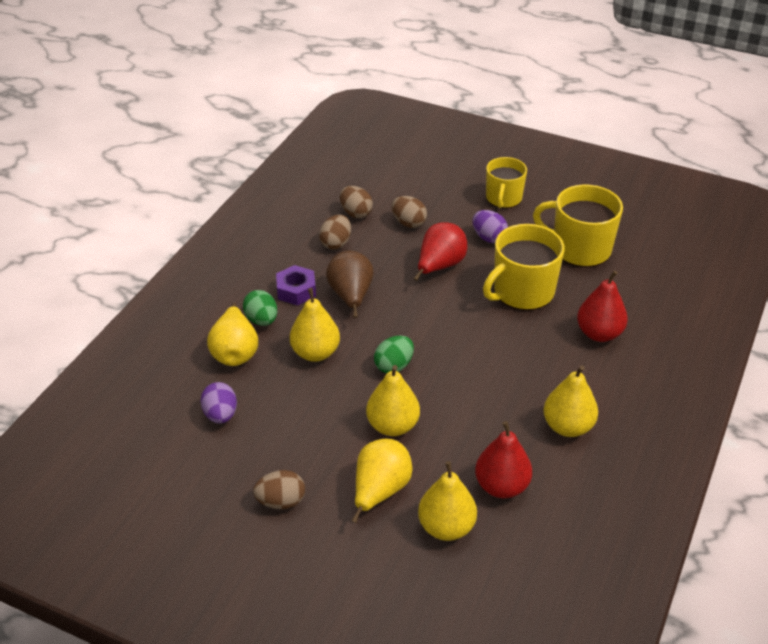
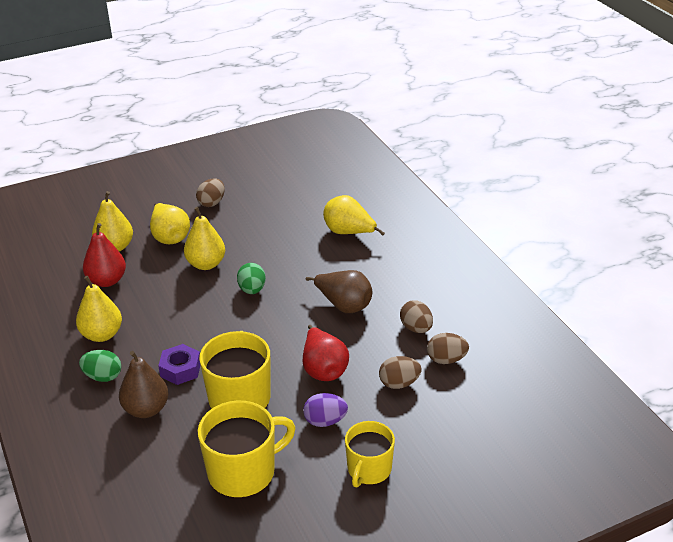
camera: 130 degrees right, 5 degrees down
(220, 415) = (301, 208): purple egg -> none
(261, 320) = (367, 255): green egg -> green egg (103, 377)
(296, 290) = (381, 283): purple nut -> purple nut (180, 369)
(315, 353) = (307, 263): yellow pear -> none
(503, 198) = (369, 469): yellow mug -> yellow mug turned 120 degrees counterclockwise
(599, 333) = (146, 409): red pear -> brown pear

